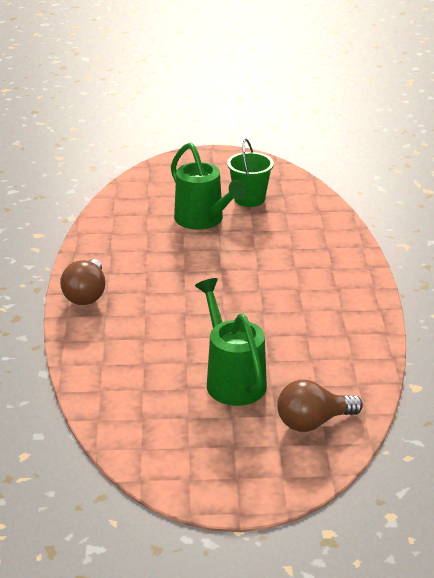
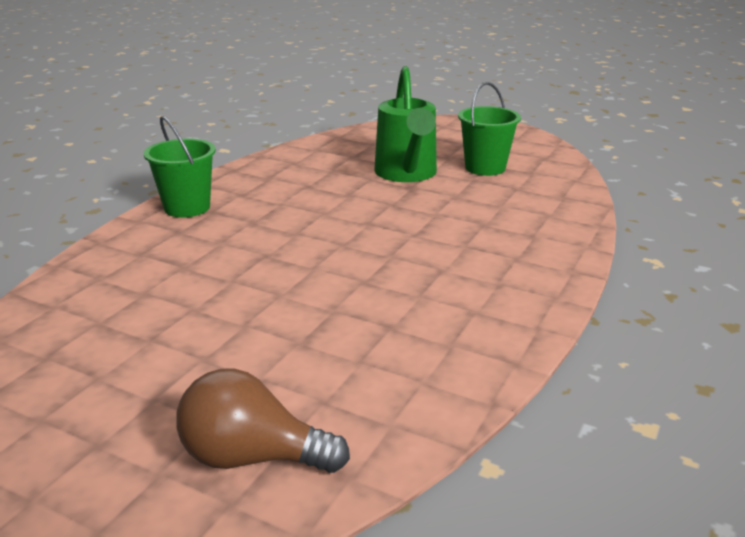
camera: 30 degrees right, 5 degrees down
(86, 295) = (187, 207): brown light bulb -> green bucket
(232, 379) = (219, 349): green watering can -> none

